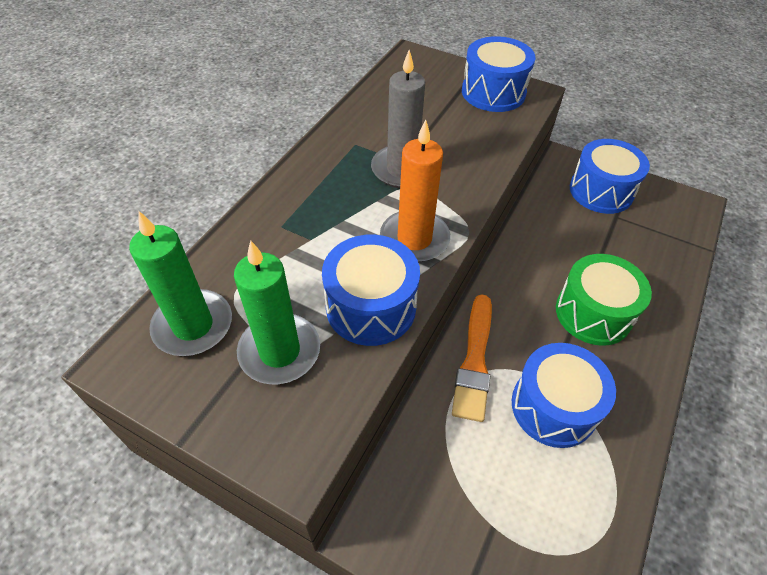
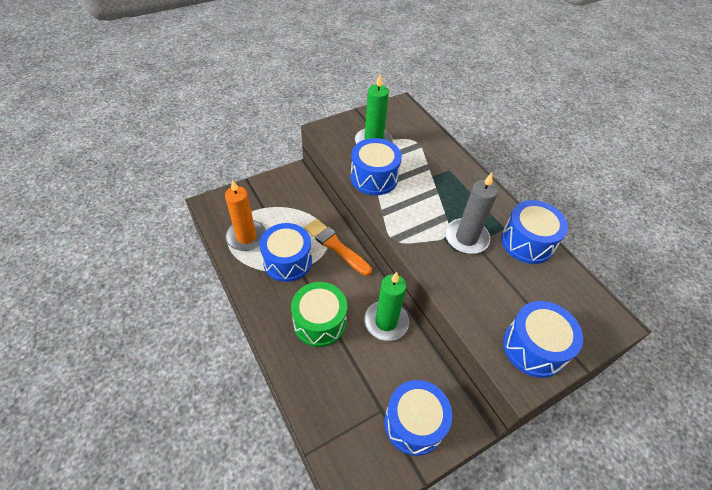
camera: 120 degrees right, 0 degrees up
(193, 325) = (405, 125): green candle -> green candle (386, 322)
(362, 123) = (527, 242): none -> blue drum
(414, 239) = (405, 214): orange candle -> orange candle (246, 237)

